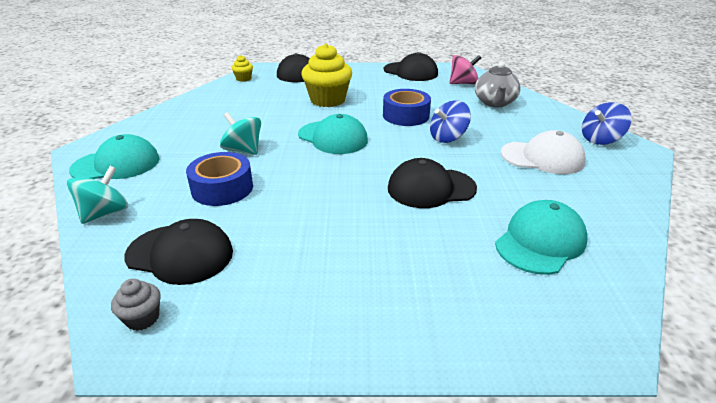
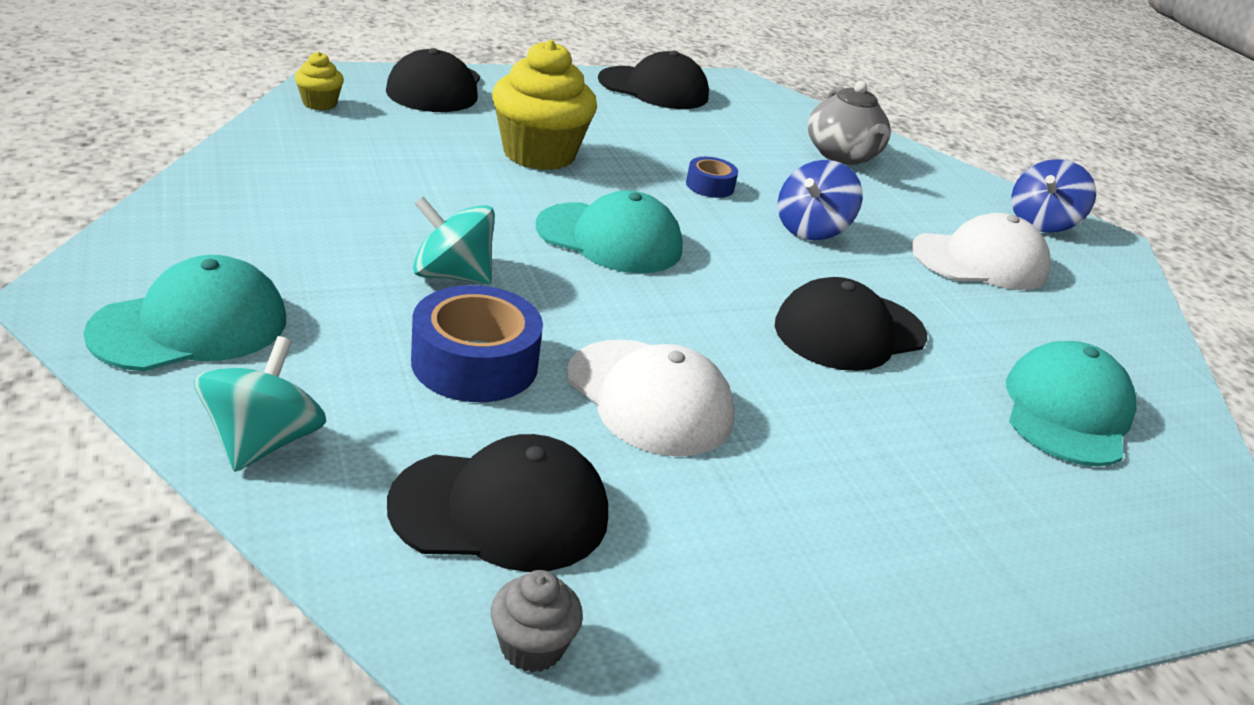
camera: 25 degrees left, 0 degrees up
(294, 211) = (649, 397): none -> white cap
(406, 115) = (710, 186): blue tape -> blue tape, size x0.54
(463, 83) = (764, 115): pink spinning top -> none

